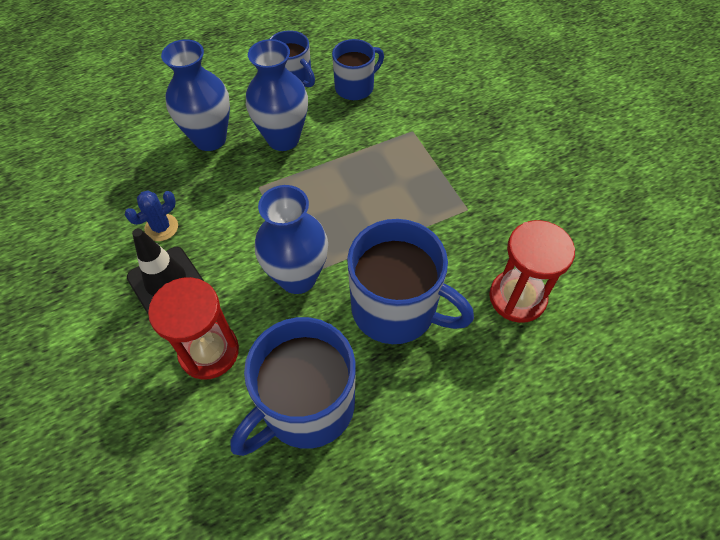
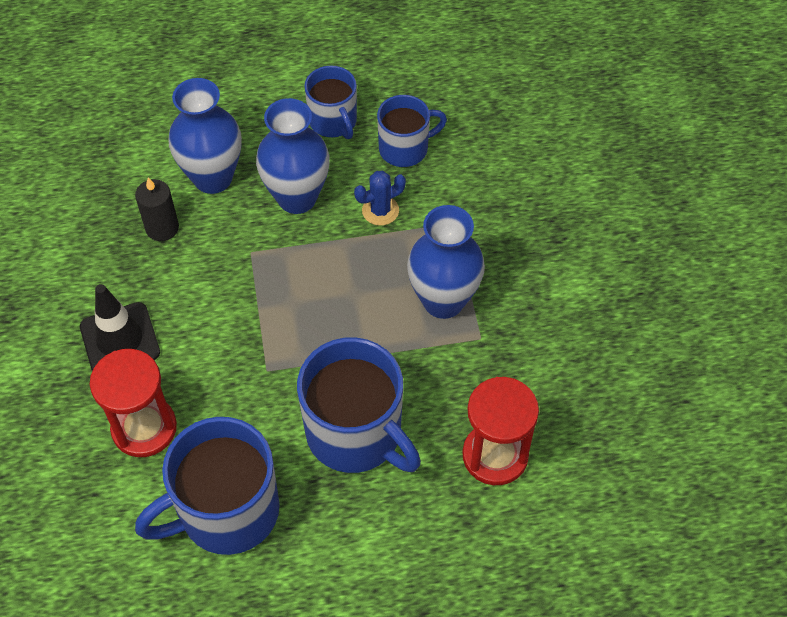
camera: 15 degrees right, 0 degrees up
(161, 227) = (130, 276): blue cactus -> blue cactus (380, 210)
(178, 185) = (162, 228): none -> black candle
(297, 277) = (261, 371): blue vase -> blue vase (443, 301)

